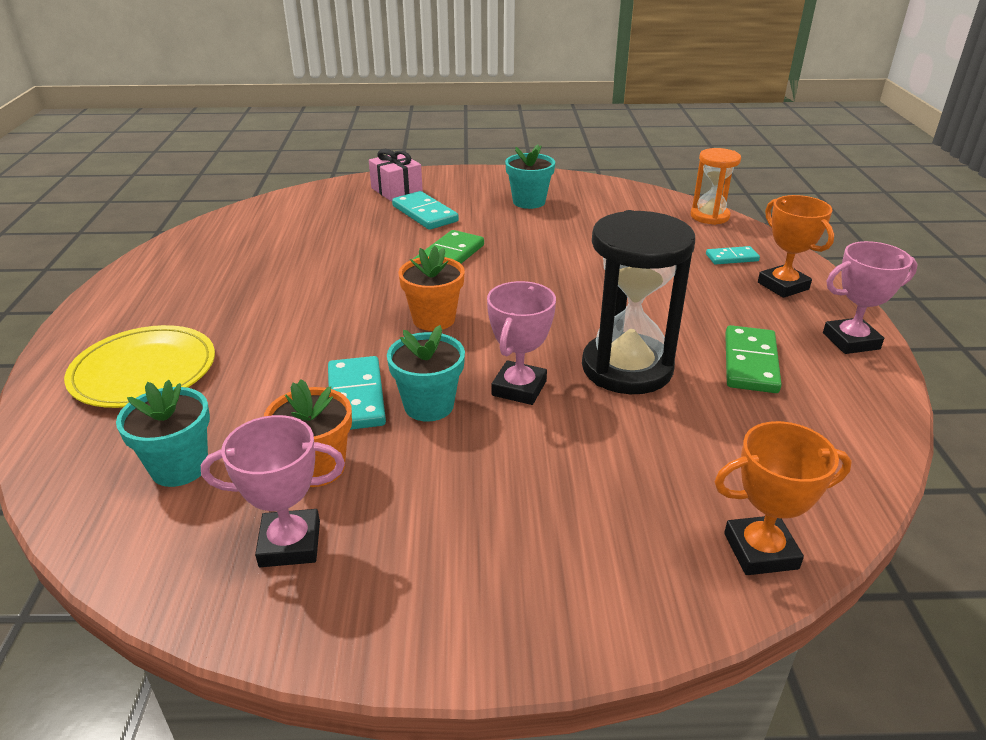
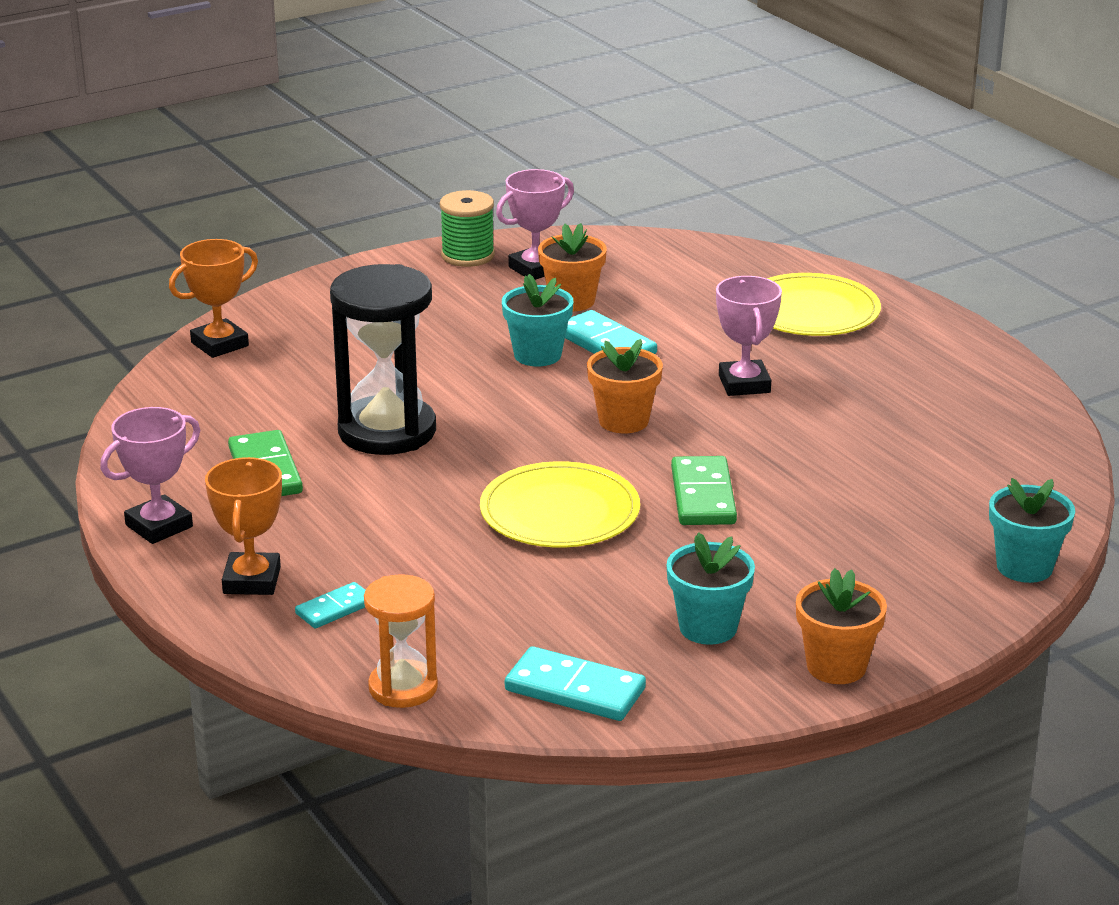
camera: 150 degrees right, 5 degrees down
(179, 467) = (668, 276): turquoise flower pot -> turquoise flower pot (1024, 567)
(338, 615) = (468, 255): none -> green spool
(396, 191) = (932, 585): pink gift -> none
(425, 214) = (826, 554): turquoise domino -> turquoise domino (575, 690)
(489, 177) = (836, 666): none -> orange flower pot
(519, 388) = (474, 387): pink trophy -> pink trophy (744, 384)
(548, 272) = (560, 512): none -> yellow plate
(783, 286) = (252, 580): orange trophy -> orange trophy turned 60 degrees clockwise

